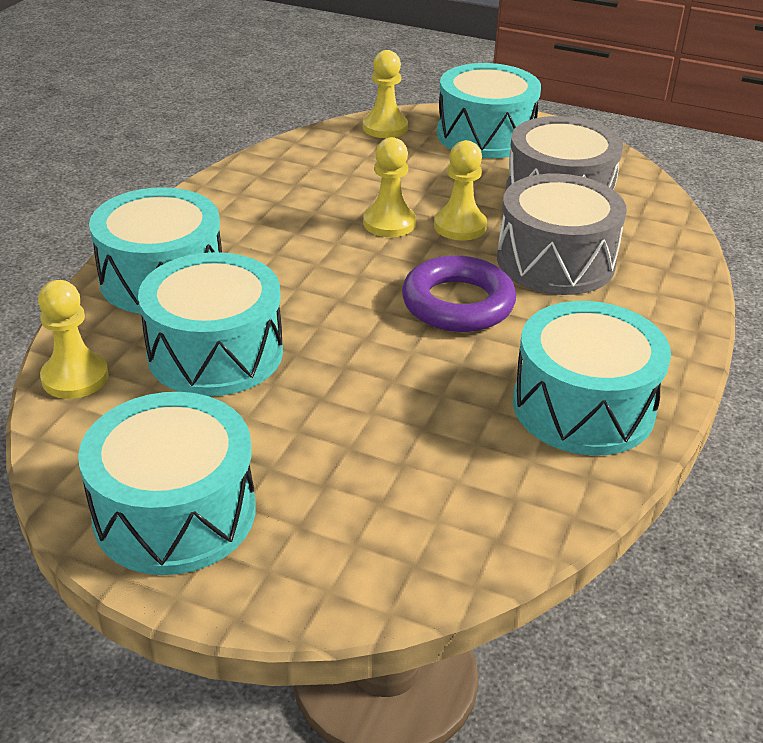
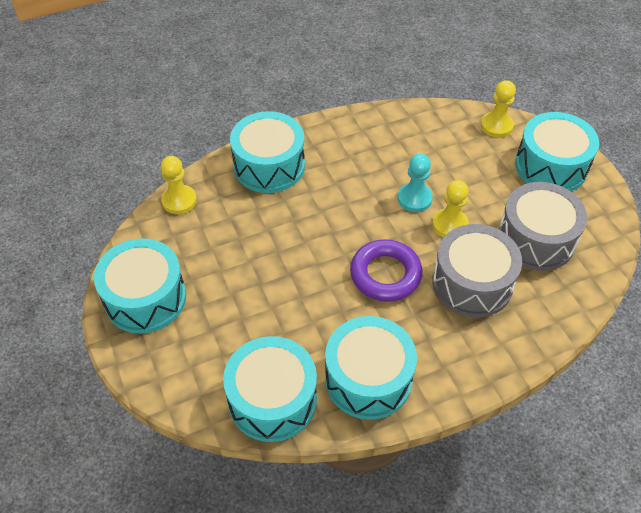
camera: 45 degrees right, 15 degrees up
(215, 353) = (245, 226): turquoise drum -> turquoise drum (272, 400)
(389, 223) = (414, 198): yellow pawn -> turquoise pawn

